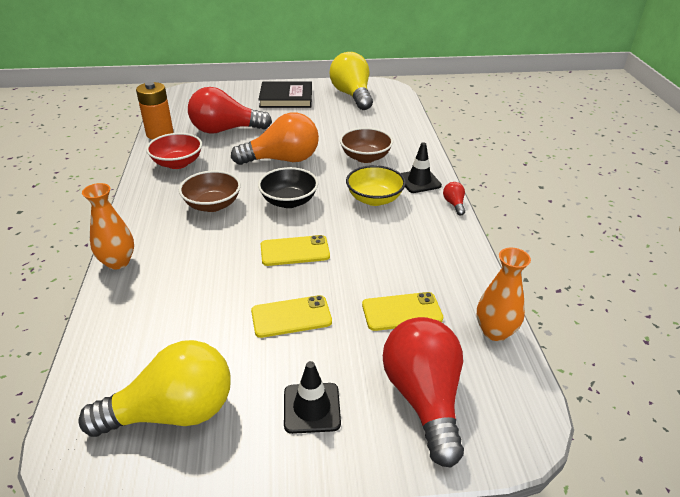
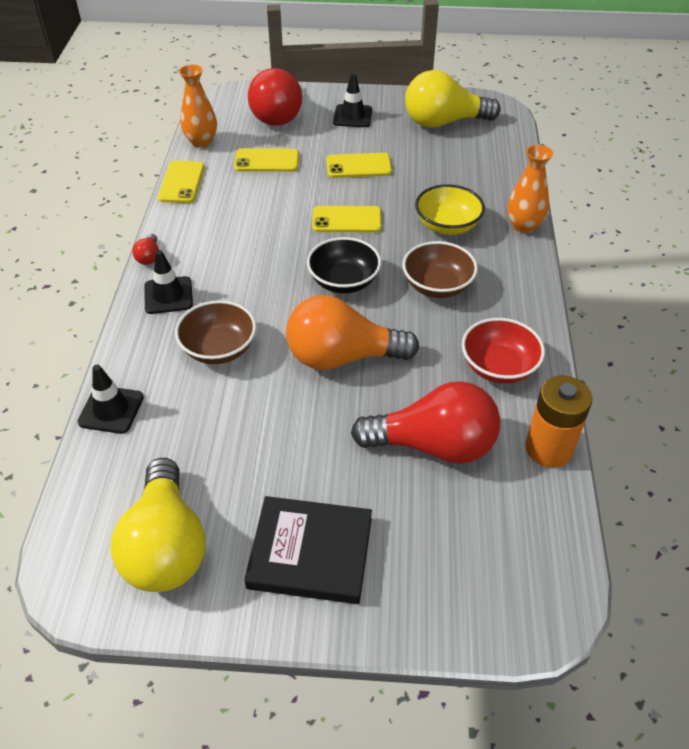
camera: 170 degrees left, 10 degrees up
(374, 199) = (239, 274): yellow bowl -> yellow bowl (447, 225)
(412, 129) = (111, 410): none -> black traffic cone
(478, 274) = (182, 182): none -> yellow phone

